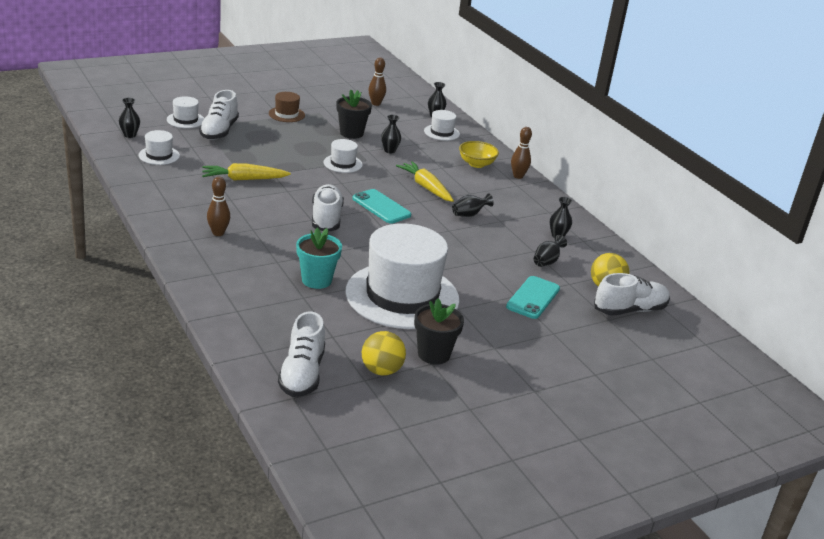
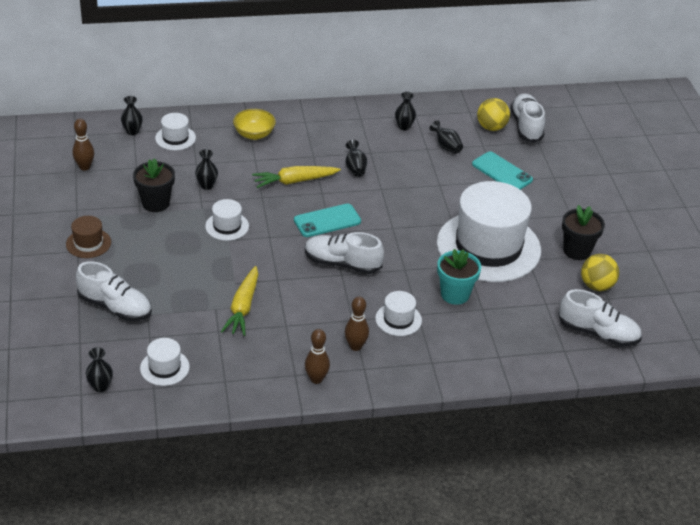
camera: 70 degrees left, 10 degrees up
(185, 120) = (74, 331): white hat -> white hat (398, 319)
(518, 176) = (287, 115): brown bowling pin -> brown bowling pin (316, 379)

